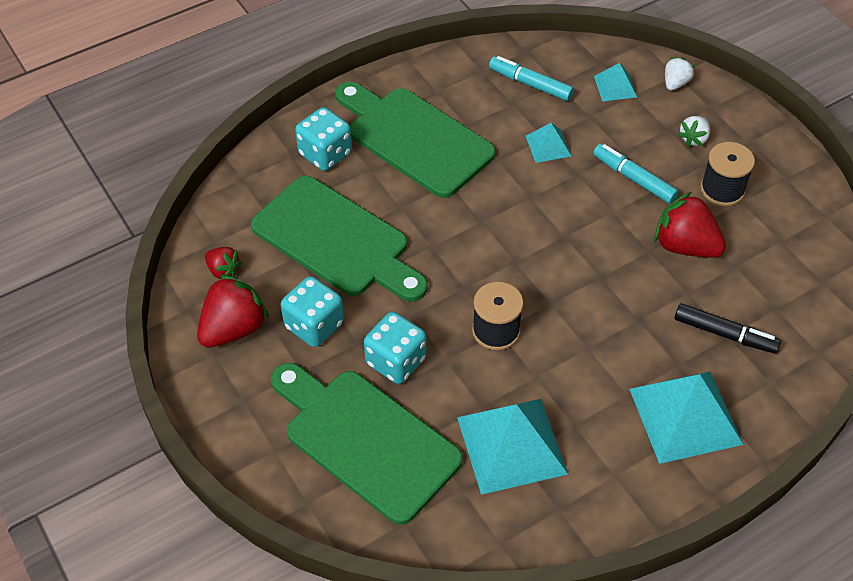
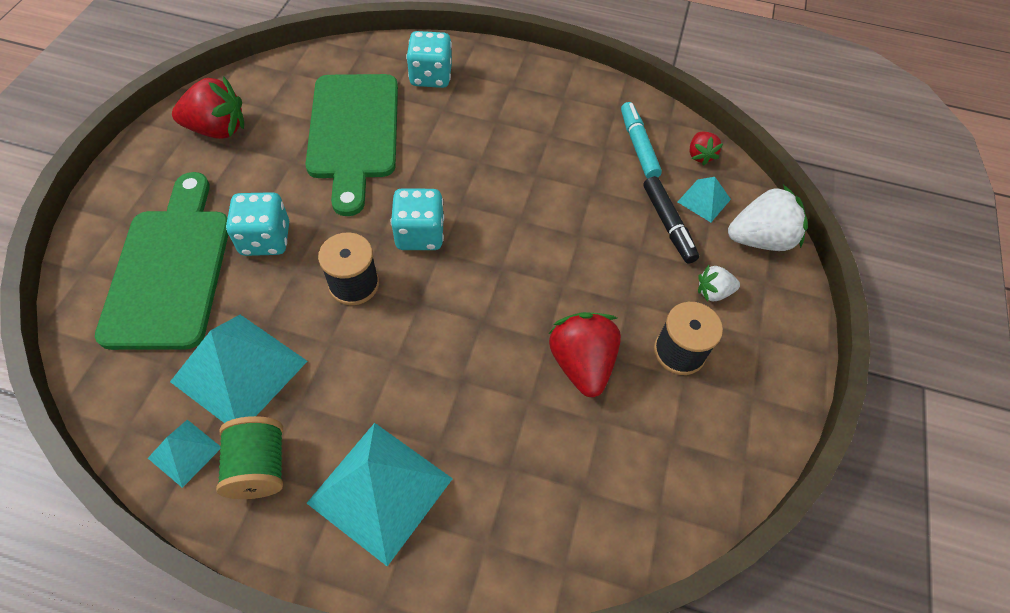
camera: 45 degrees right, 5 degrees up
(223, 270) = (267, 92): red strawberry -> red strawberry (700, 155)
(314, 325) = (259, 170): turquoise dice -> turquoise dice (419, 234)
(414, 138) = (500, 114): green cutting board -> none
(548, 146) = (586, 197): turquoise pyramid -> turquoise pyramid (184, 452)
(607, 476) = (259, 467): none -> green spool
(634, 178) = (617, 277): turquoise marker -> none
(675, 83) = (760, 239): white strawberry -> white strawberry, size x1.84
(725, 334) = (508, 463): black marker -> black marker (668, 224)

